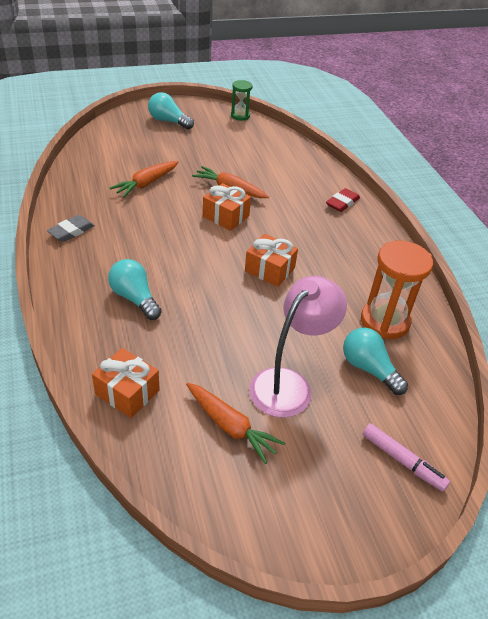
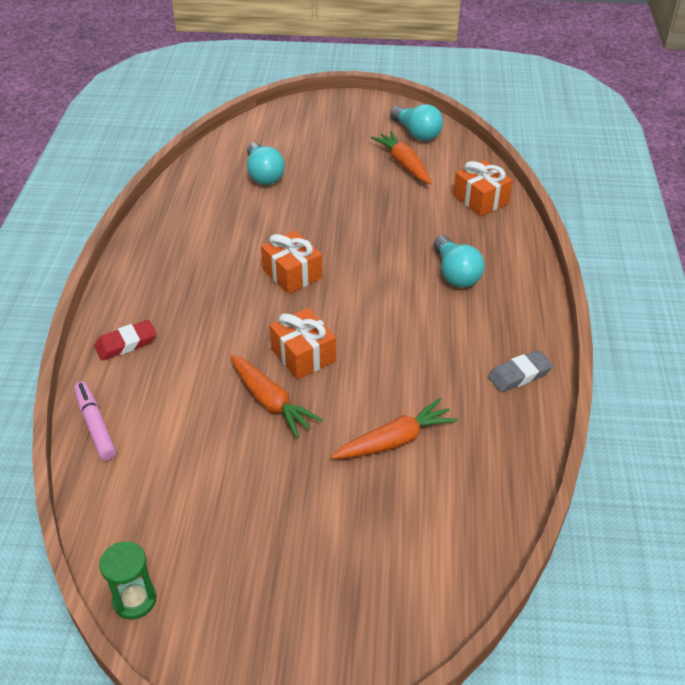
camera: 155 degrees left, 0 degrees up
(168, 121) = (295, 613): turquoise light bulb -> turquoise light bulb (416, 133)
(289, 384) = (340, 179): pink lamp -> none
(385, 321) = (214, 203): orange hourglass -> none
(402, 461) = (289, 125): pink marker -> pink marker (95, 425)

